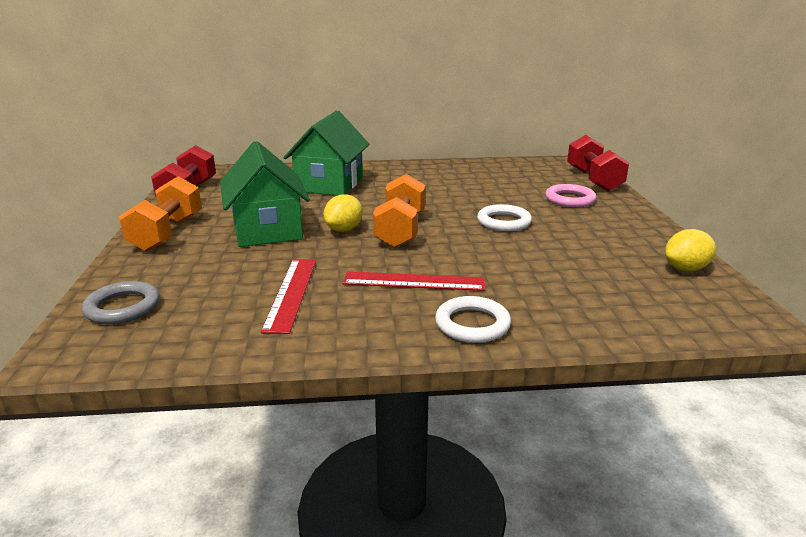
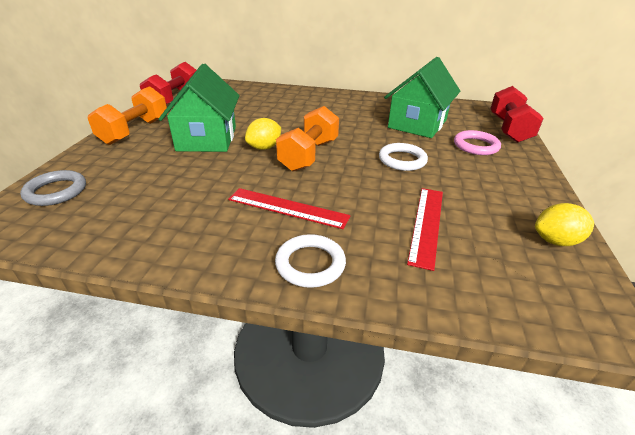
camera: 15 degrees right, 10 degrees up
(291, 293) = (183, 201): red ruler -> red ruler (426, 224)
(329, 184) = (281, 105): green house -> green house (417, 124)

